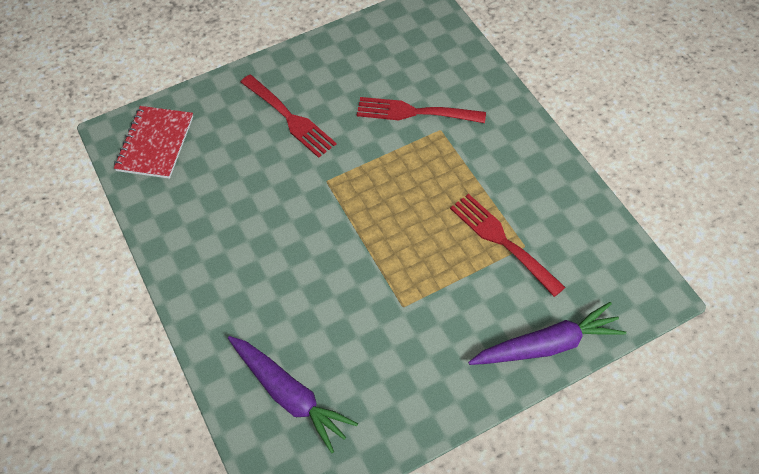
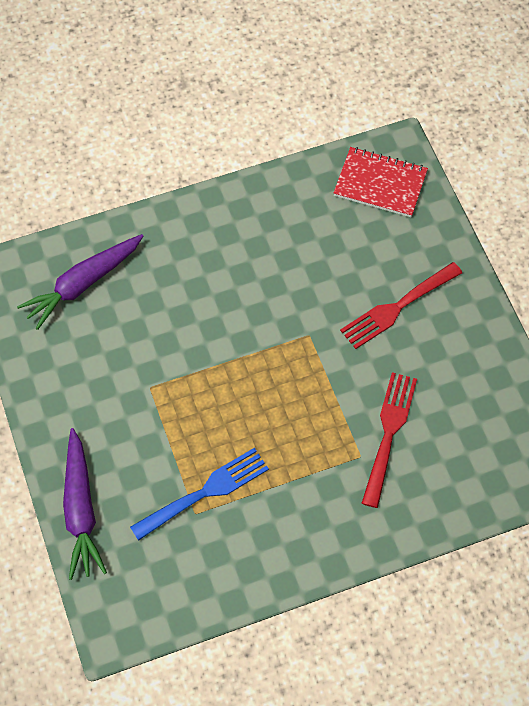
camera: 95 degrees right, 5 degrees up
(502, 241) = (205, 492): red fork -> blue fork

